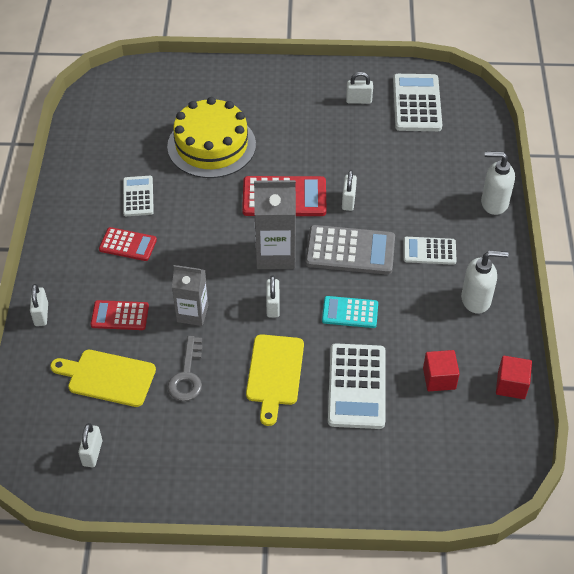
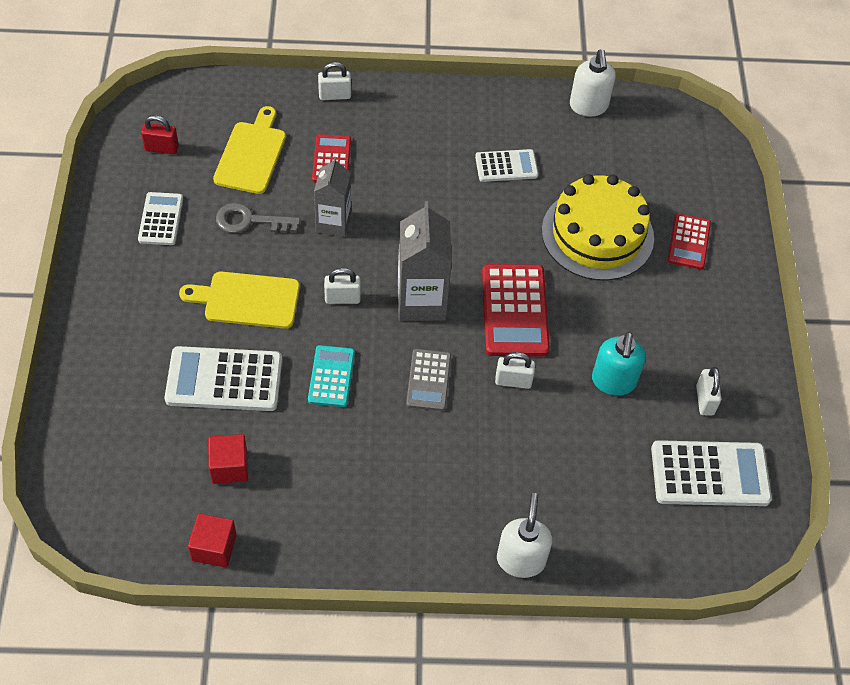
camera: 85 degrees right, 5 degrees up
(92, 453) = (161, 148): white padlock -> red padlock
(128, 244) = (432, 161): red calculator -> red calculator (689, 242)
(346, 146) = (613, 381): none -> turquoise soap dispenser
(350, 250) = (428, 380): grey calculator -> grey calculator, size x0.60
(429, 251) = (430, 471): white calculator -> white calculator (161, 219)
(476, 300) = (349, 520): white soap dispenser -> white soap dispenser (588, 106)

